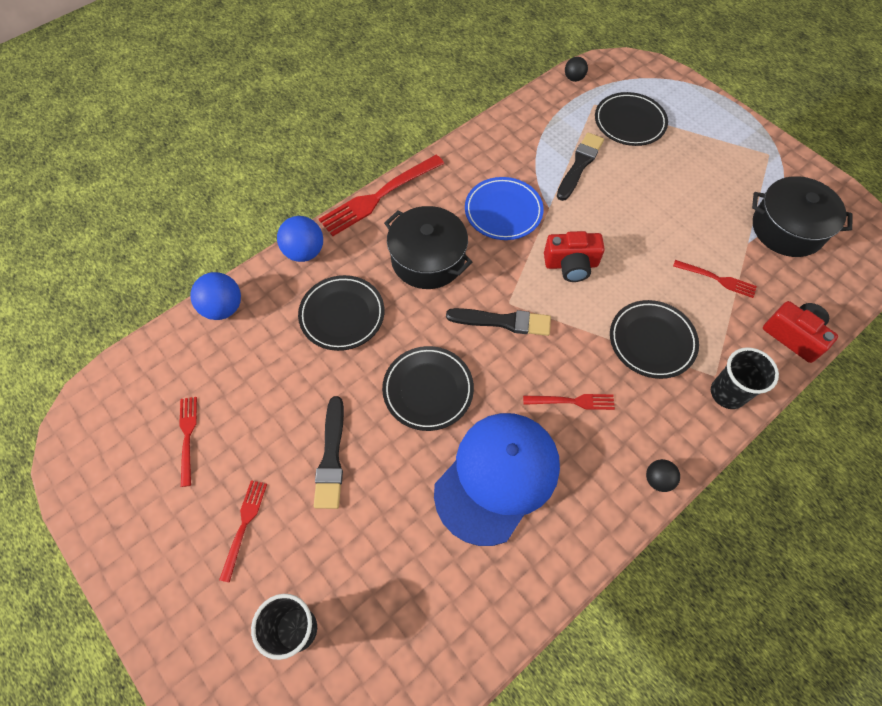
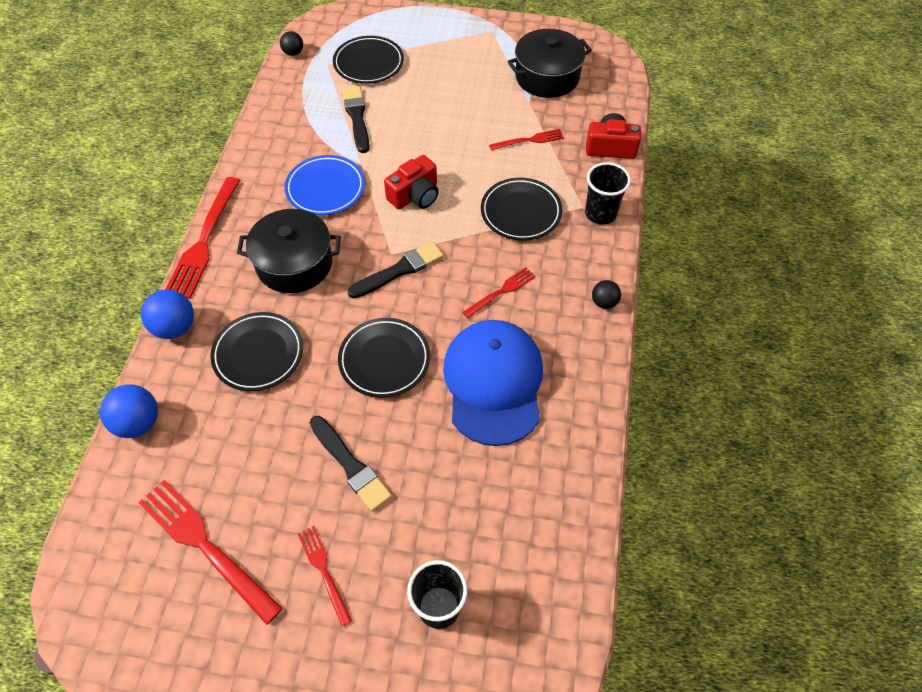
camera: 40 degrees left, 5 degrees down
(187, 436) = (205, 545): red fork -> red fork, size x1.84

